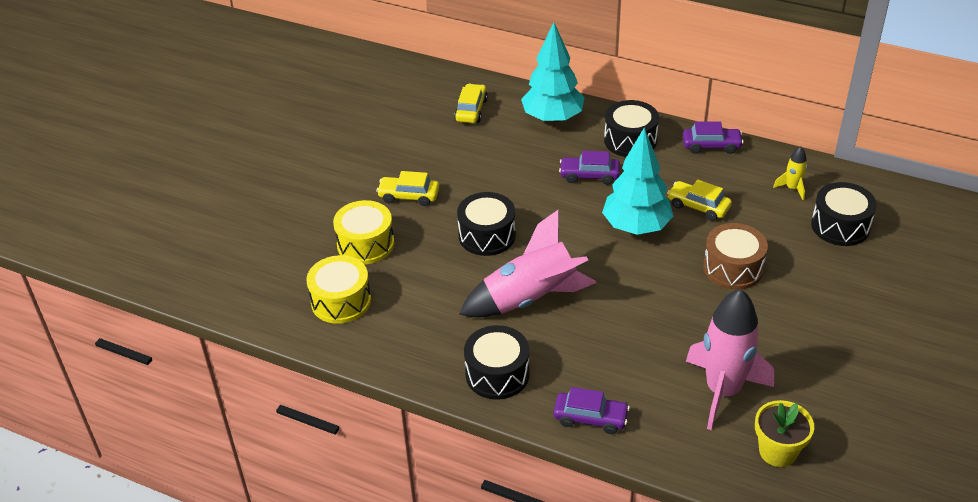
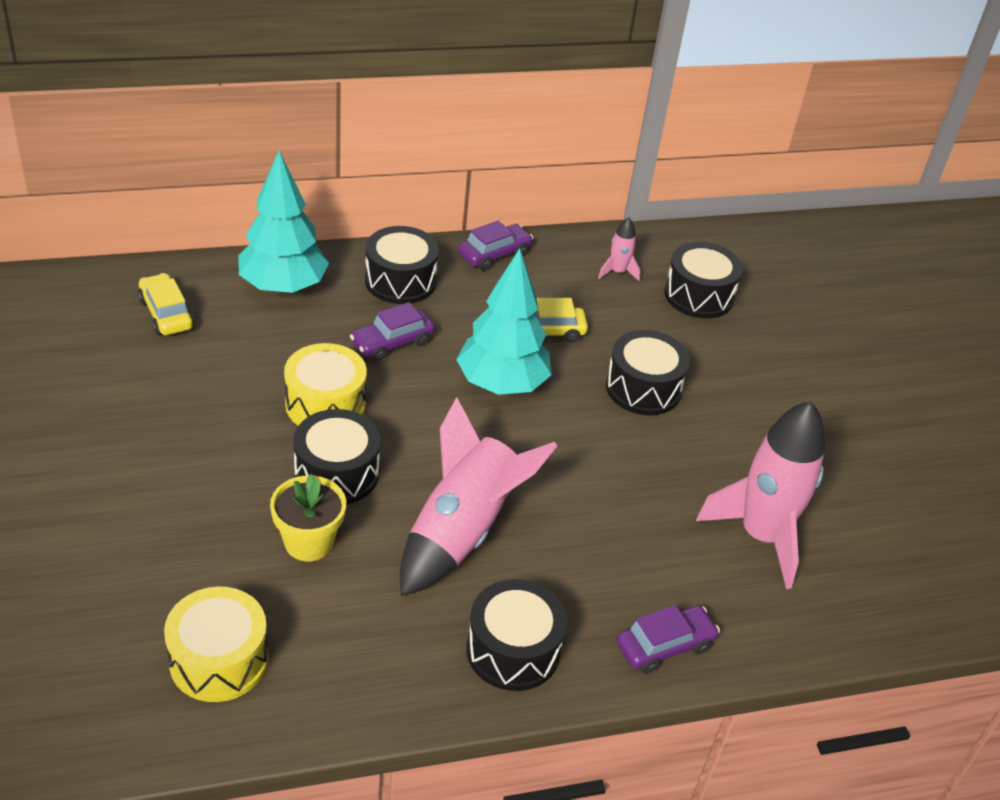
camera: 45 degrees left, 0 degrees up
(365, 244) = (181, 560): yellow drum -> yellow drum (325, 404)
(409, 196) = (183, 465): yellow car -> none
(733, 268) = (643, 388): brown drum -> black drum
(778, 451) = (870, 576): yellow flower pot -> yellow flower pot (309, 542)
(792, 188) = (618, 272): yellow rocket -> pink rocket

